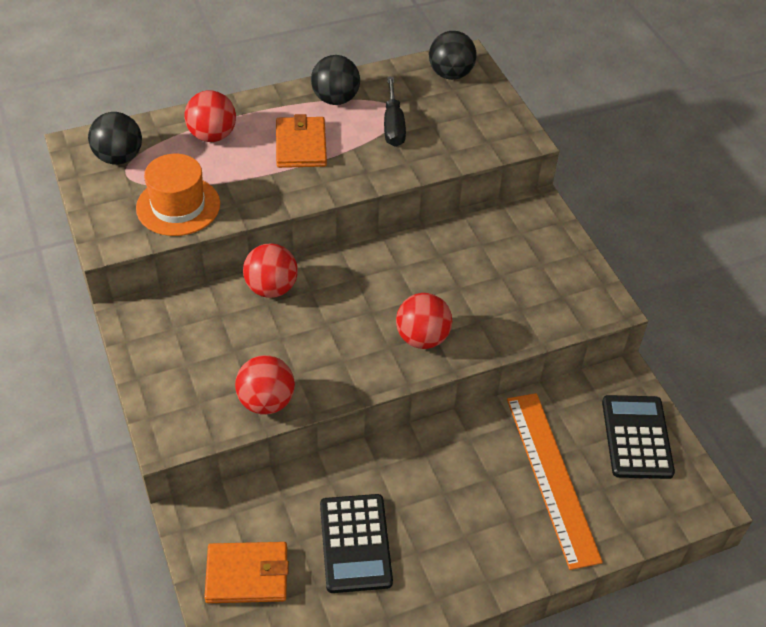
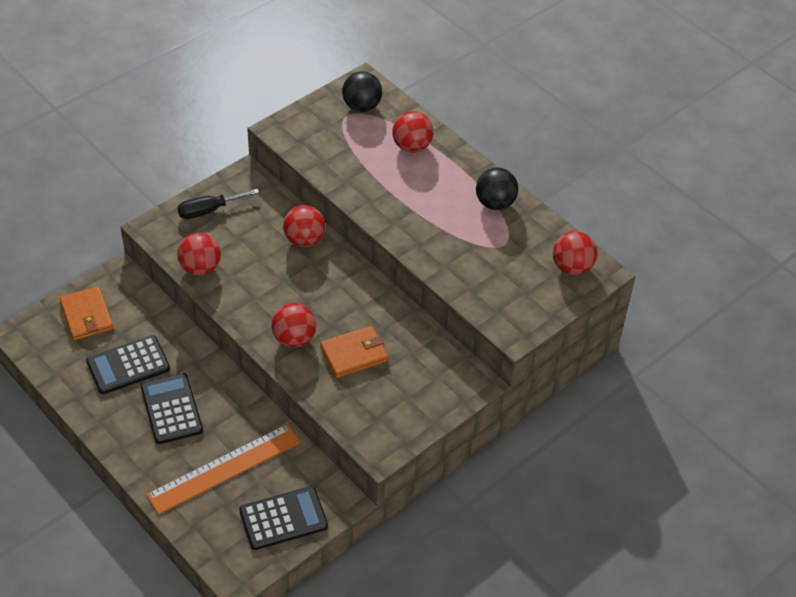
camera: 70 degrees right, 0 degrees up
(178, 206) = (329, 152): orange hat -> none
(301, 145) = (428, 198): orange wallet -> orange wallet (354, 354)
(393, 126) = (482, 246): black screwdriver -> black screwdriver (208, 210)
(444, 510) = (171, 409): none -> black calculator
(450, 74) = (572, 267): black ball -> red ball

